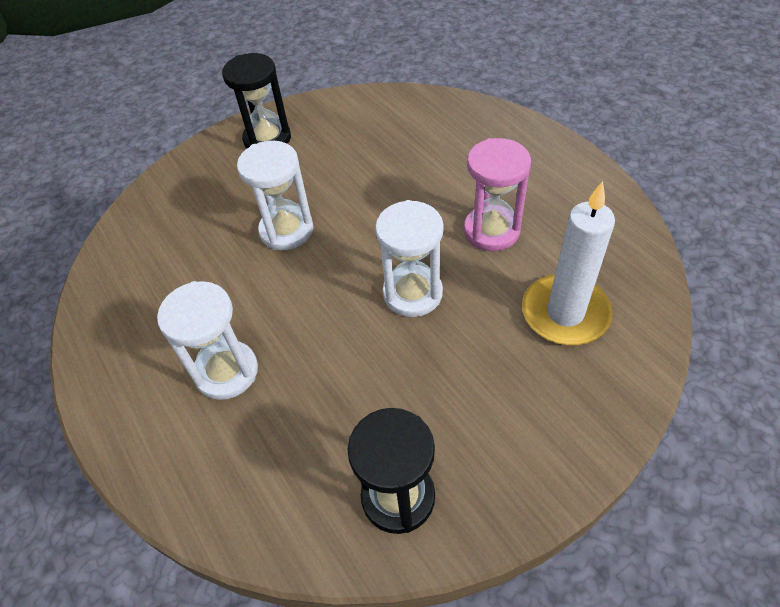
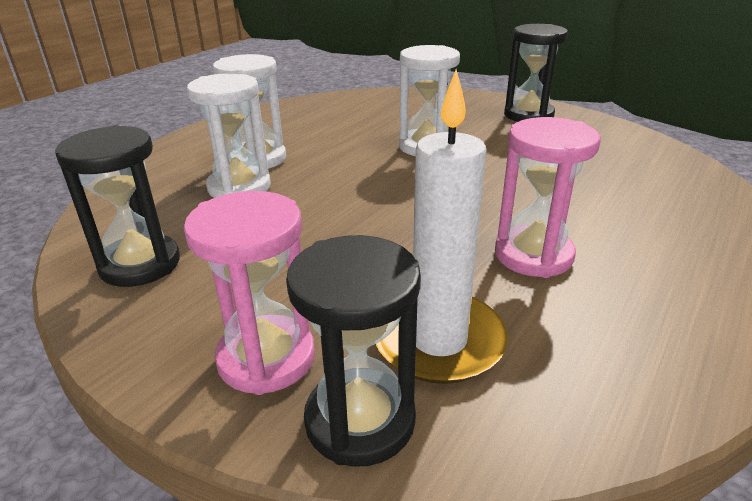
camera: 65 degrees right, 20 degrees down
(412, 293) = (395, 222): white hourglass -> white hourglass (239, 187)
(555, 413) = (266, 358): none -> pink hourglass
(623, 373) = (360, 420): none -> black hourglass

